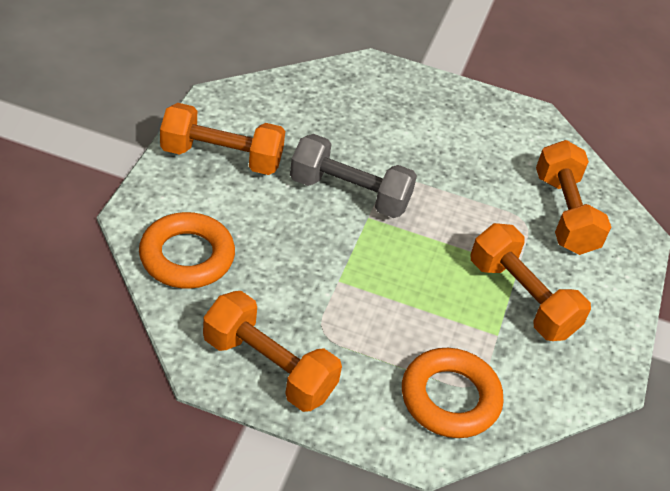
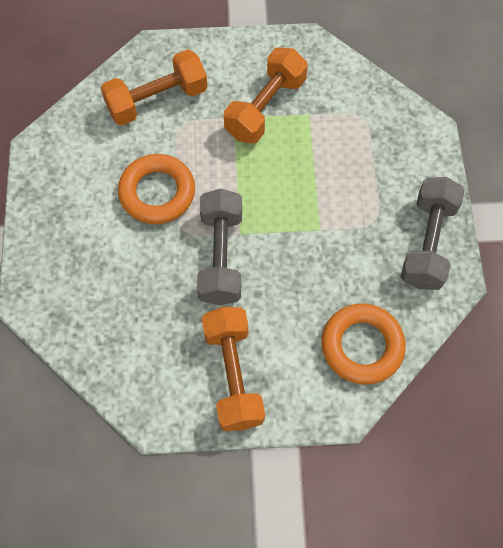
camera: 105 degrees left, 20 degrees up
(269, 367) = (427, 243): orange dumbbell -> grey dumbbell
(450, 398) = (382, 127): orange ring -> orange ring (157, 193)

